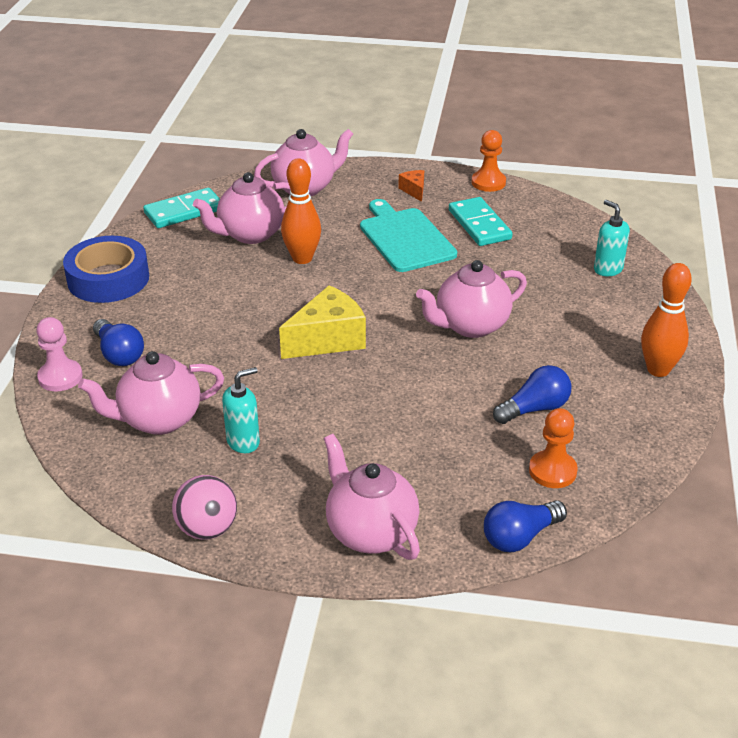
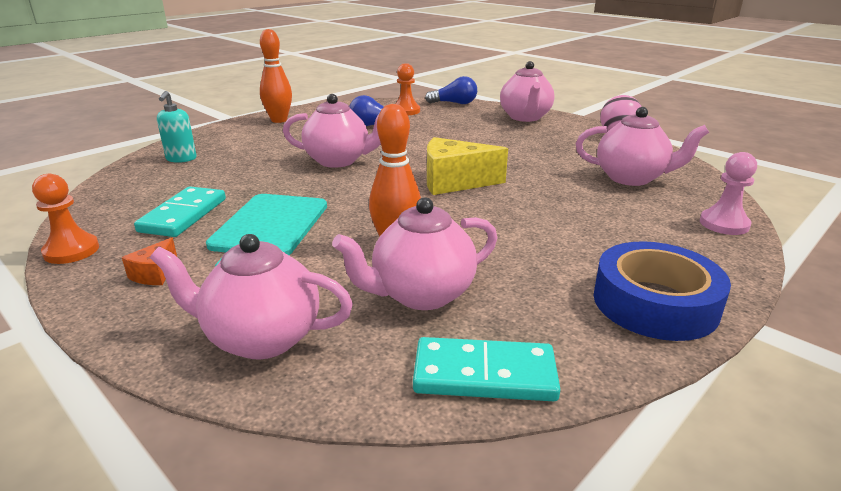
camera: 145 degrees left, 10 degrees down
(119, 354) = (657, 224): blue light bulb -> none
(243, 442) = (571, 155): turquoise soap dispenser -> none
(250, 234) = (421, 294): pink teapot -> pink teapot turned 150 degrees clockwise

